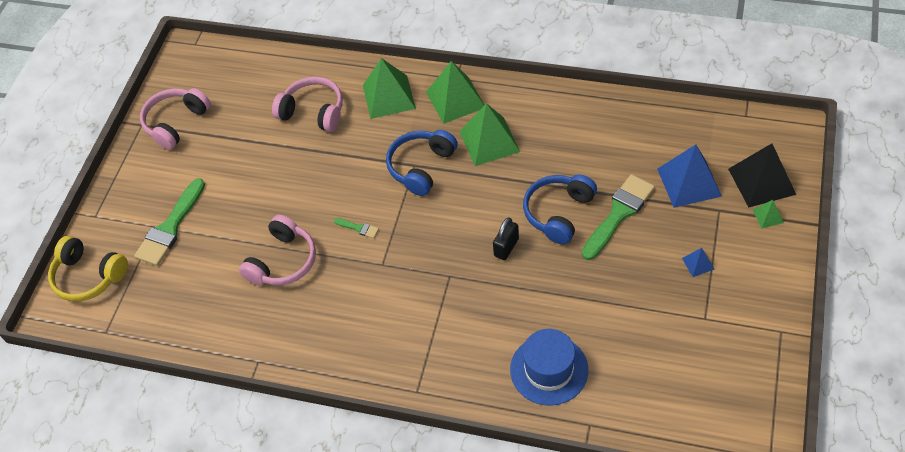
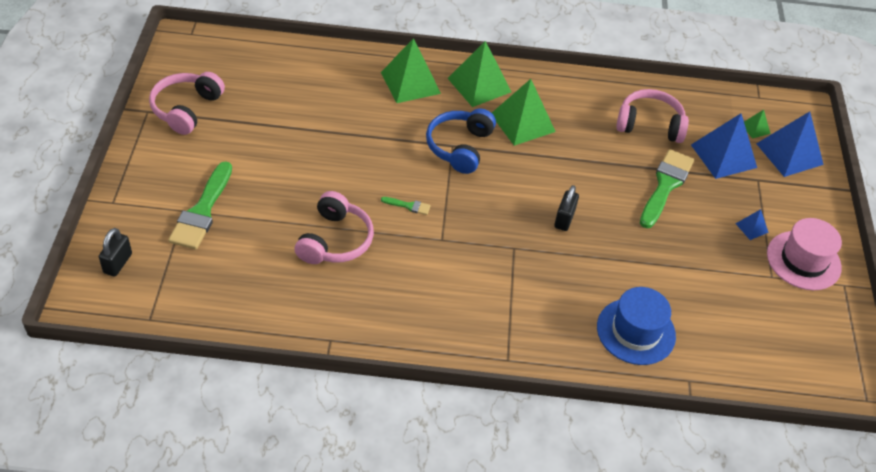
camera: 20 degrees left, 5 degrees down
(88, 276) = (118, 263): yellow headphones -> black padlock
(313, 112) = (334, 97): pink headphones -> pink headphones (650, 125)
(558, 213) = (607, 186): blue headphones -> none
(744, 302) = (803, 260): none -> pink hat
(761, 181) = (789, 154): black pyramid -> blue pyramid
(768, 216) = (803, 184): green pyramid -> green pyramid (755, 128)

